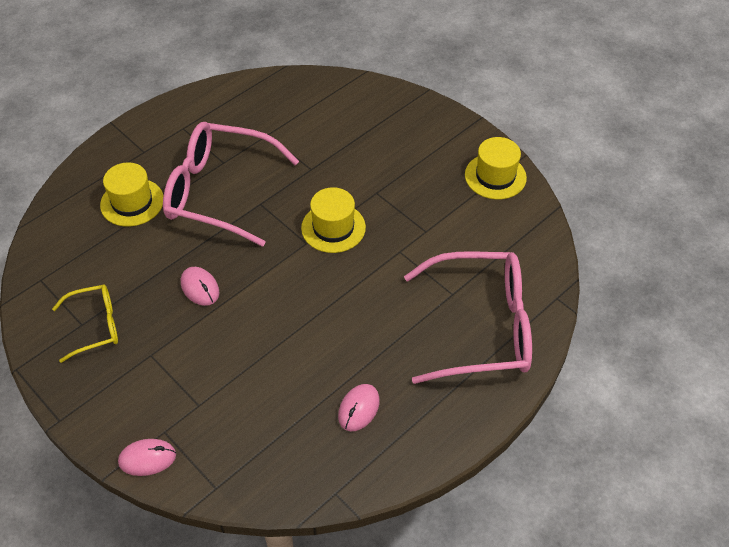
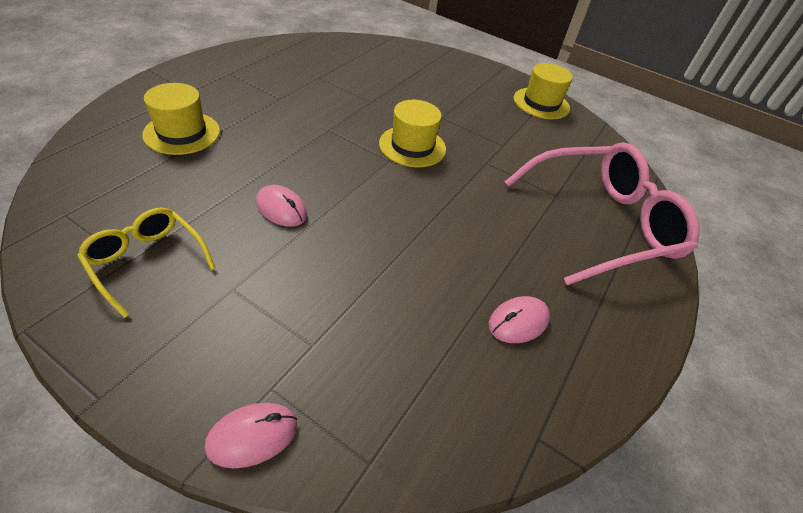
camera: 20 degrees left, 5 degrees down
(95, 326) = (147, 262): yellow glasses -> yellow glasses turned 105 degrees counterclockwise
(220, 192) = (282, 121): pink glasses -> none
(358, 408) = (518, 322): pink mouse -> pink mouse turned 45 degrees clockwise

